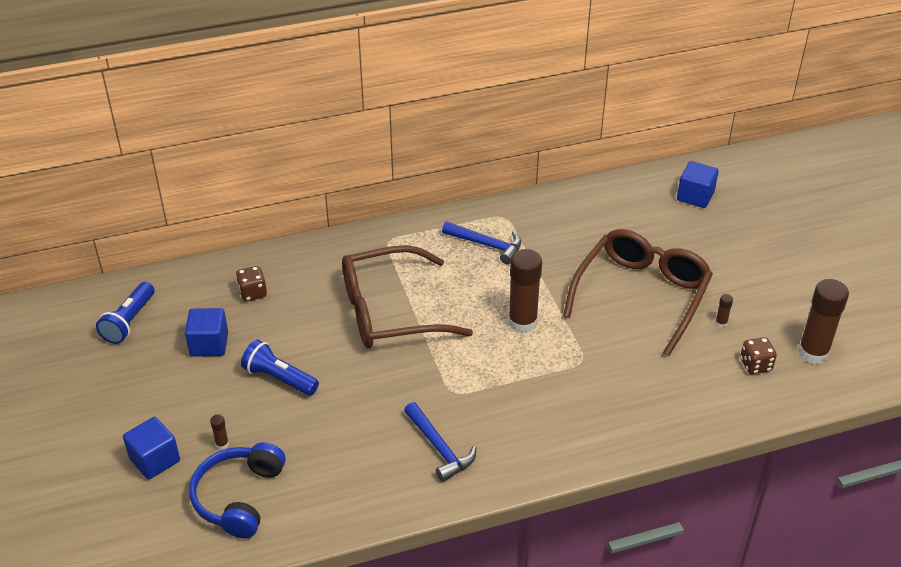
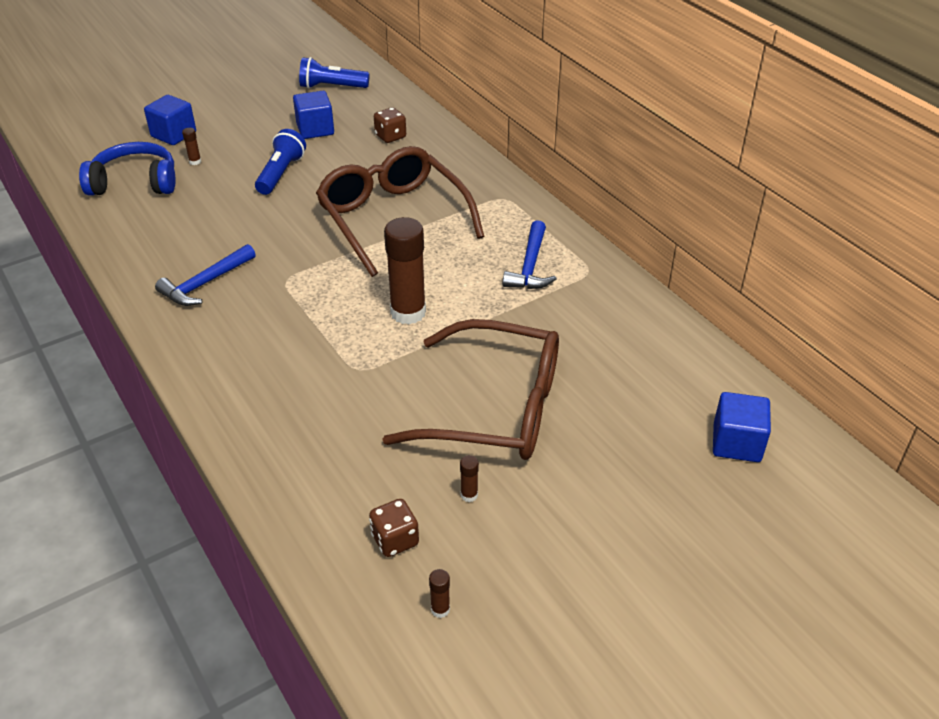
camera: 75 degrees right, 0 degrees up
(813, 353) = (440, 609): brown glue stick -> brown glue stick, size x0.41

